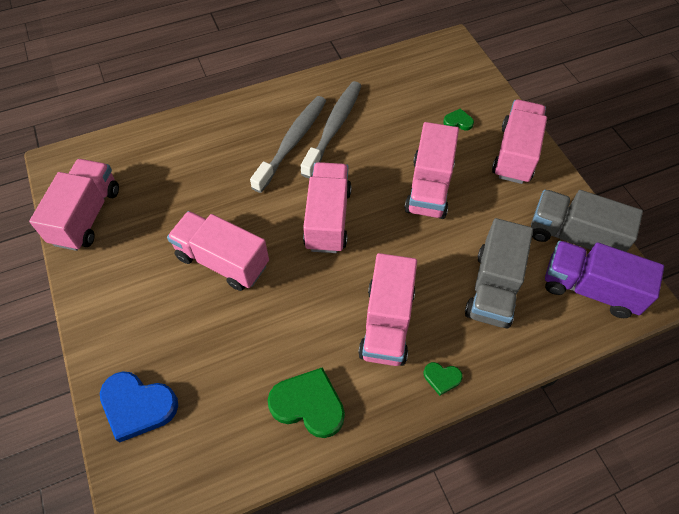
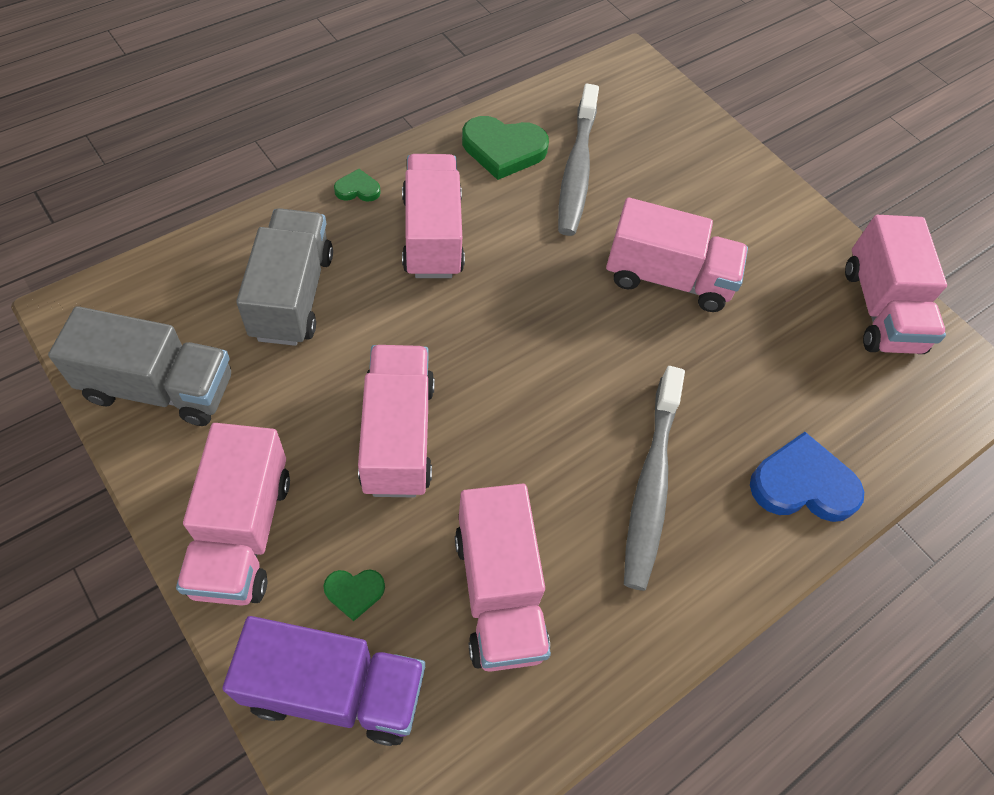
camera: 160 degrees right, 0 degrees up
(138, 406) = (679, 129): blue heart -> blue heart (802, 484)
(328, 219) = (546, 357): pink truck -> pink truck (499, 593)
(334, 128) = (589, 530): grey toothbrush -> grey toothbrush (576, 170)
(590, 288) = (150, 313): purple truck -> purple truck (335, 690)

